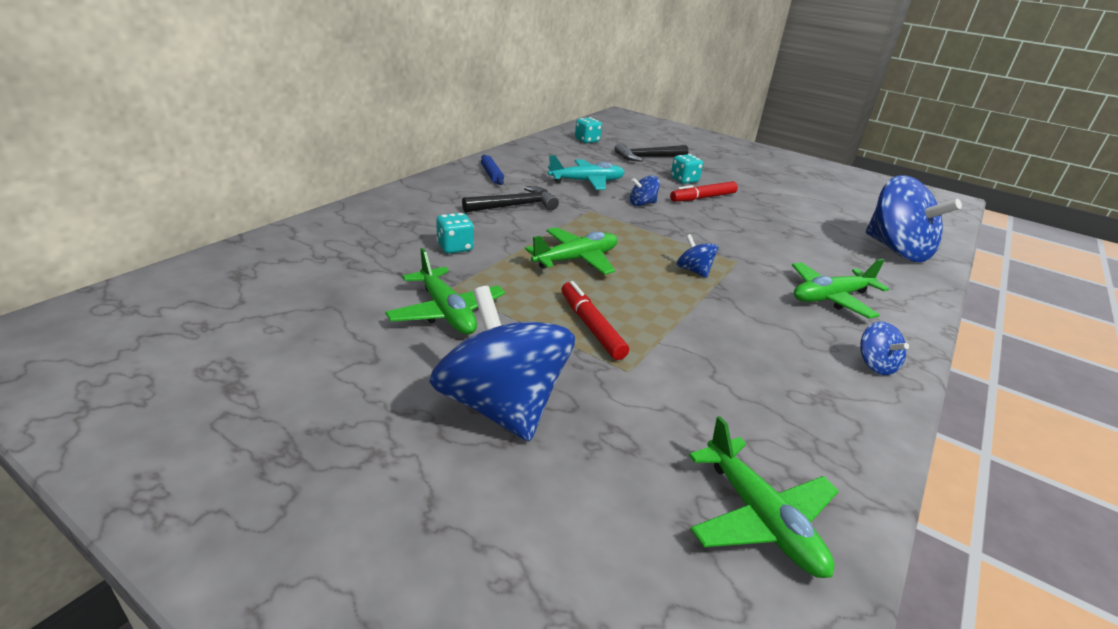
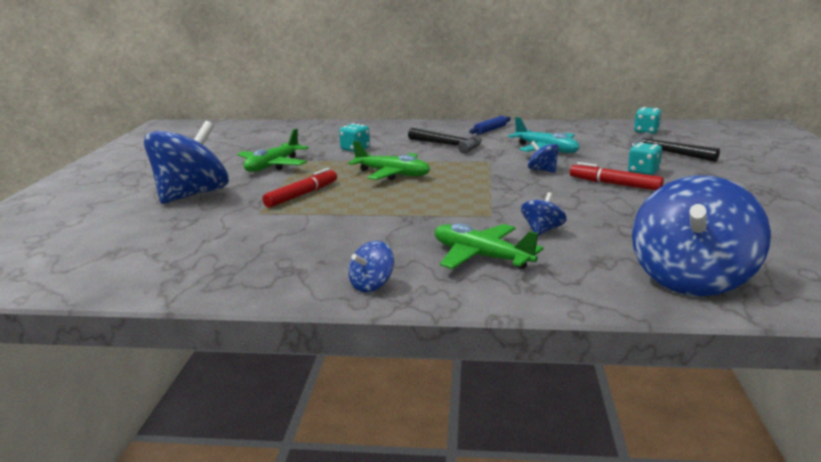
camera: 65 degrees right, 10 degrees down
(693, 271) = (439, 205): blue spinning top -> blue spinning top (542, 231)
(760, 518) = (134, 265): green plane -> none

